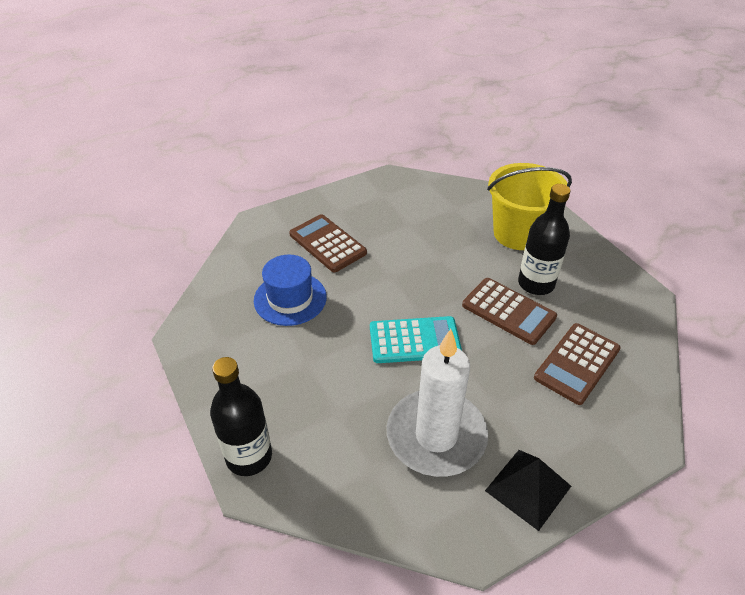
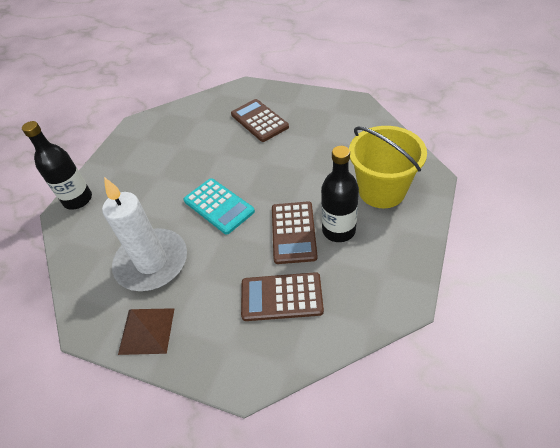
camera: 55 degrees right, 5 degrees up
(290, 298) = (199, 138): blue hat -> none
(327, 244) = (259, 121): brown calculator -> brown calculator turned 45 degrees counterclockwise
(528, 488) = (146, 330): black pyramid -> brown pyramid

